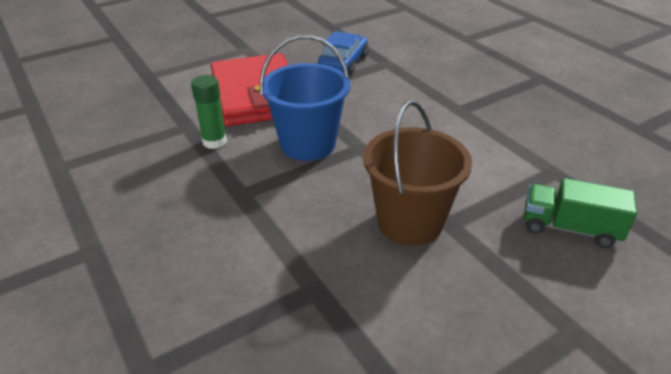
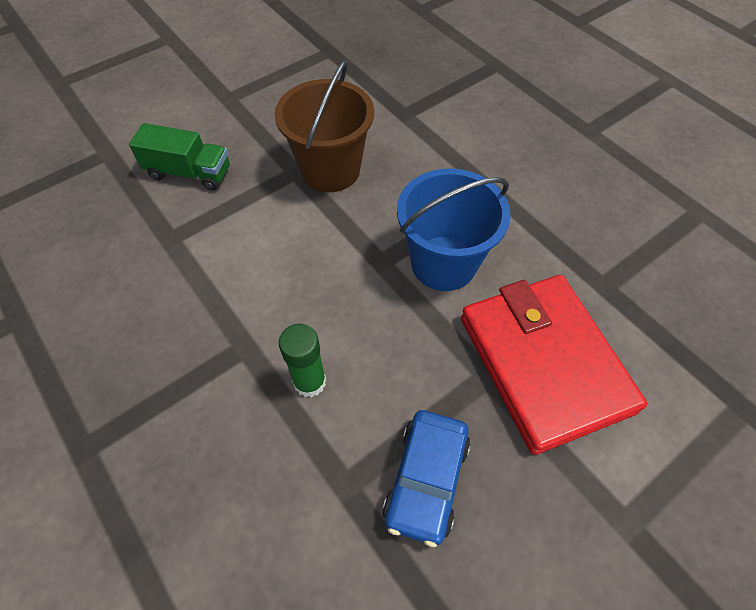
camera: 175 degrees right, 20 degrees up
(214, 142) = (555, 260): green glue stick -> green glue stick (310, 382)

